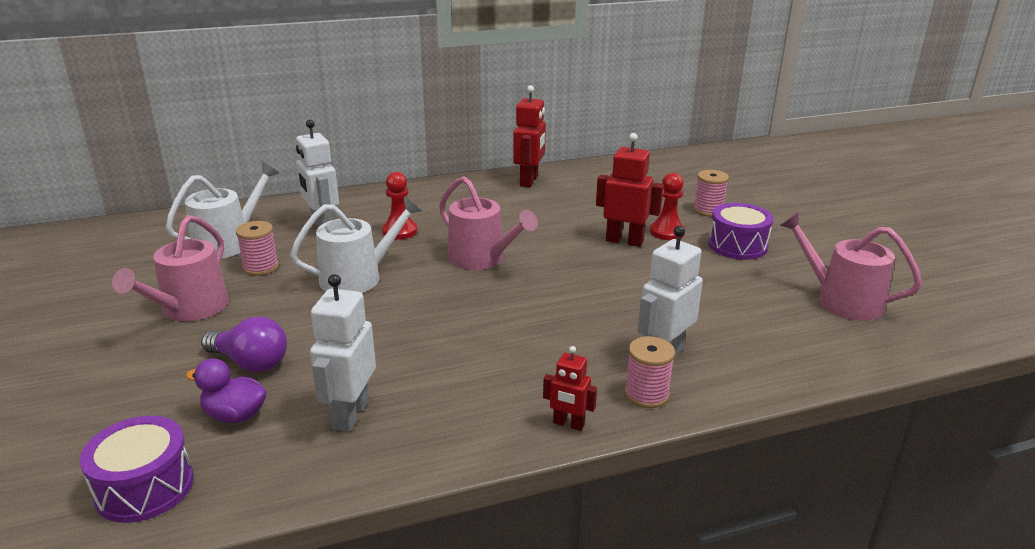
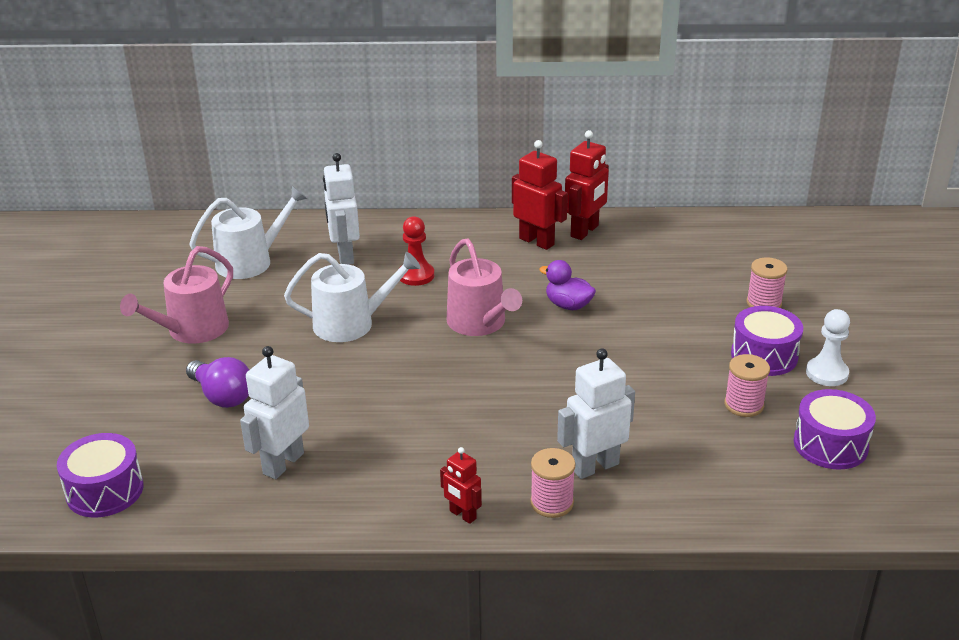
camera: 20 degrees right, 5 degrees up
(235, 415) = (192, 443): purple duck -> purple duck (568, 305)
(261, 267) = (269, 295): pink spool -> pink spool (744, 405)
(624, 241) = (641, 328): red robot -> red robot (537, 241)
(667, 232) = (696, 324): red pawn -> none
(795, 250) = (827, 373): none -> white pawn
(841, 300) = (830, 445): pink watering can -> purple drum

